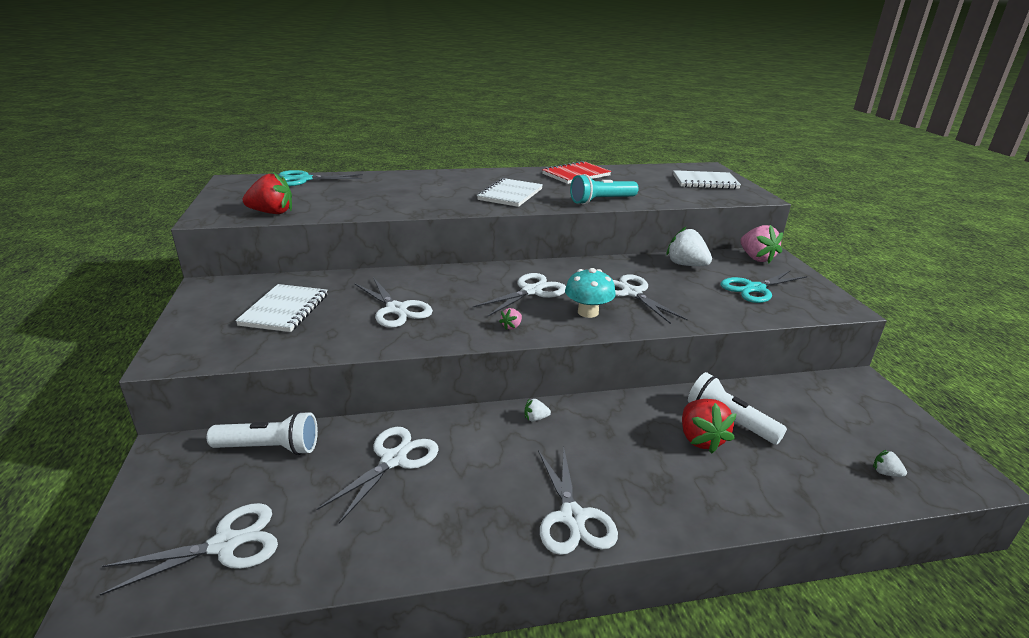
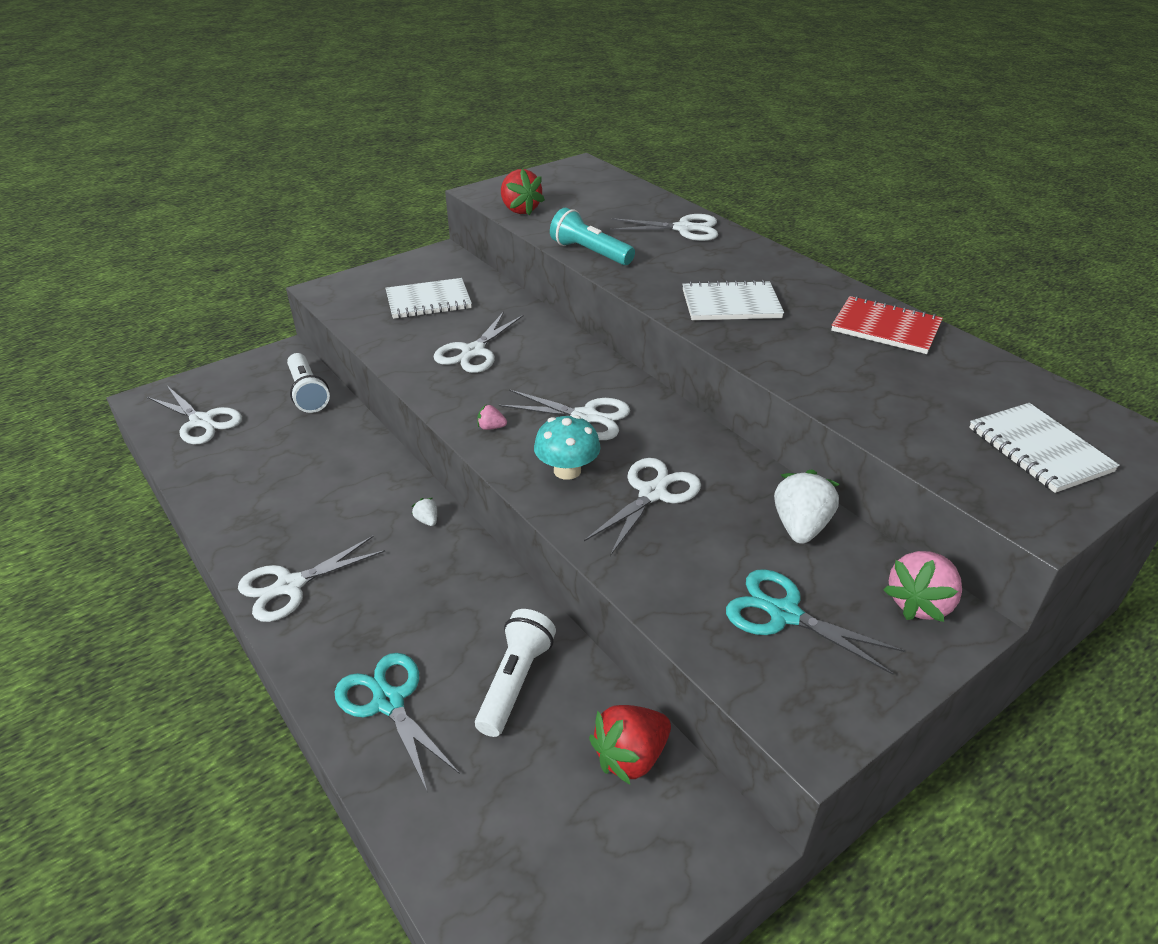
camera: 65 degrees right, 10 degrees up
(304, 179) = (624, 189): turquoise scissors -> turquoise scissors (388, 702)
(393, 460) = (322, 457): white scissors -> white scissors (683, 229)
(601, 201) = (795, 372): turquoise flashlight -> turquoise flashlight (589, 252)
(700, 439) = (461, 659): red strawberry -> red strawberry (630, 757)
(885, 473) = (486, 869): white strawberry -> none

